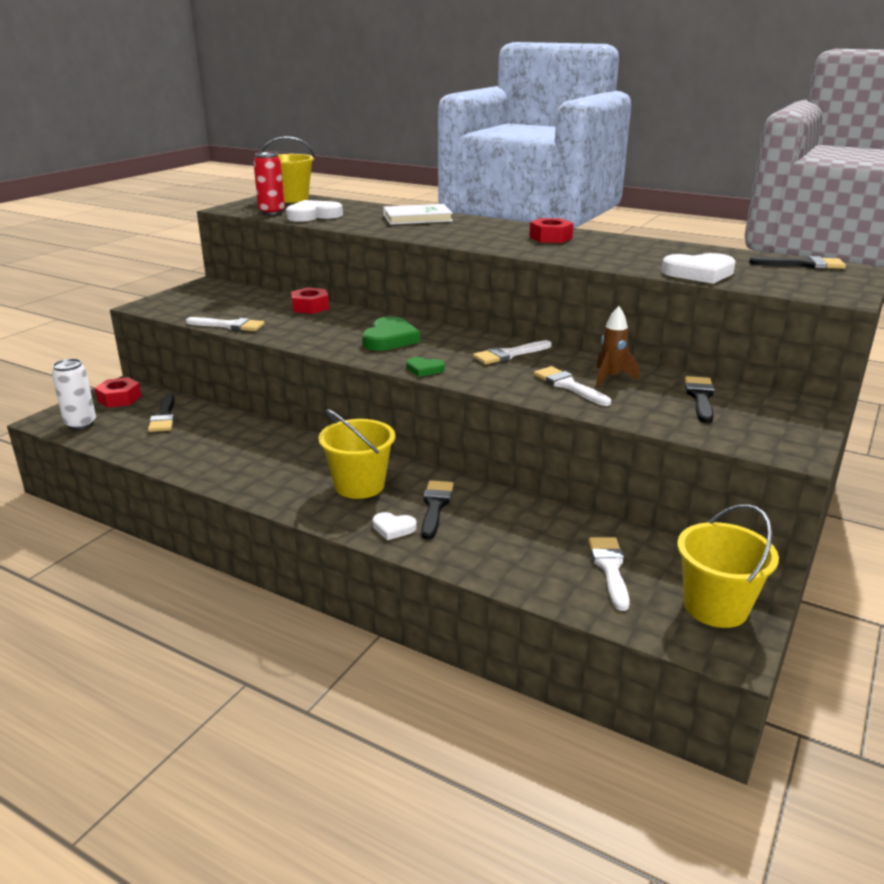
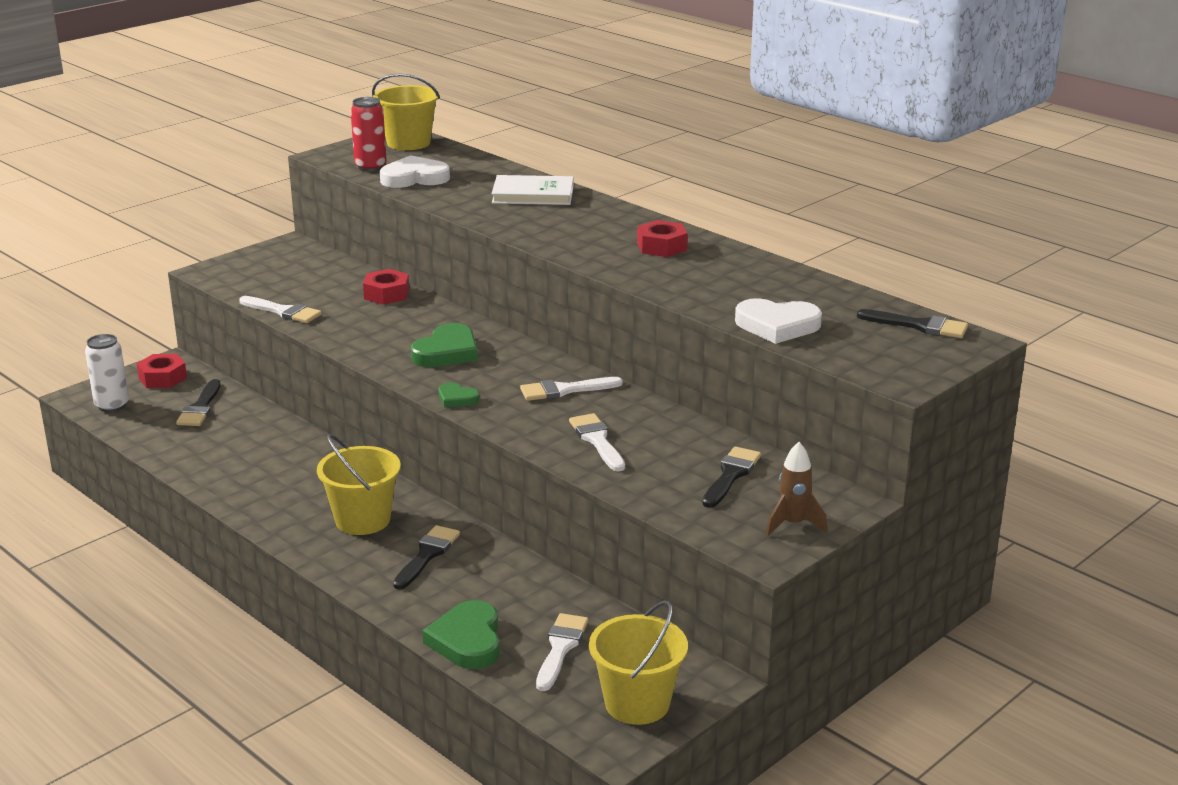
camera: 15 degrees right, 0 degrees up
(393, 528) = (370, 572): white heart -> none
(522, 575) = (467, 640): none -> green heart
(611, 378) = (653, 436): brown rocket -> brown rocket (793, 524)

